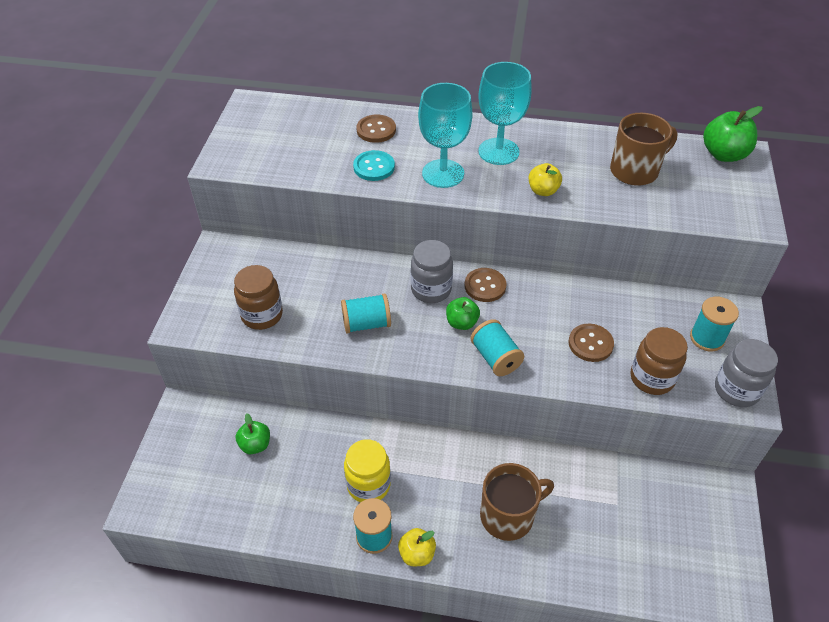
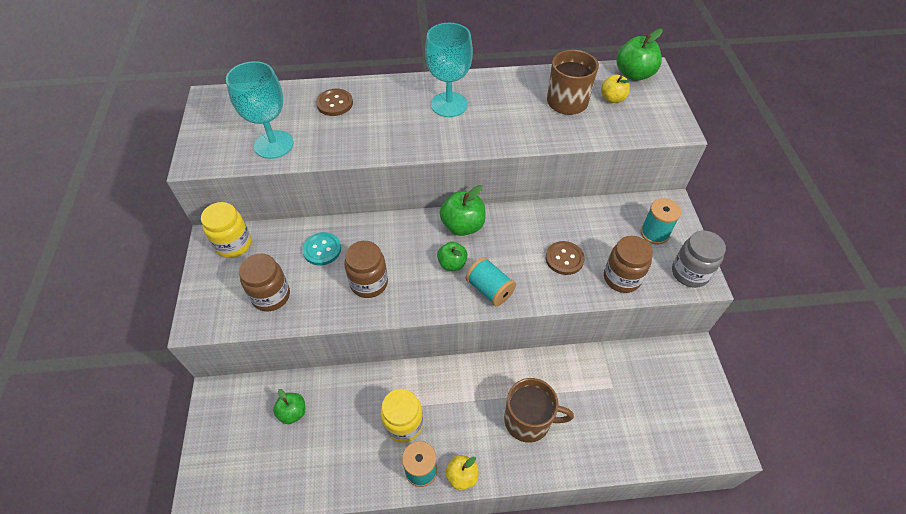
camera: 15 degrees left, 5 degrees up
(238, 257) = (233, 244): none -> yellow jar
(366, 324) = (369, 283): turquoise spool -> brown jar
(374, 167) = (342, 139): turquoise button -> turquoise button (322, 249)
(431, 289) = (417, 239): grey jar -> none
(443, 173) = (406, 134): turquoise goblet -> turquoise goblet (273, 144)
(485, 286) = (462, 226): brown button -> green apple
(508, 515) = (529, 420): brown mug -> brown mug turned 45 degrees clockwise
(543, 191) = (497, 134): yellow apple -> yellow apple (612, 98)

